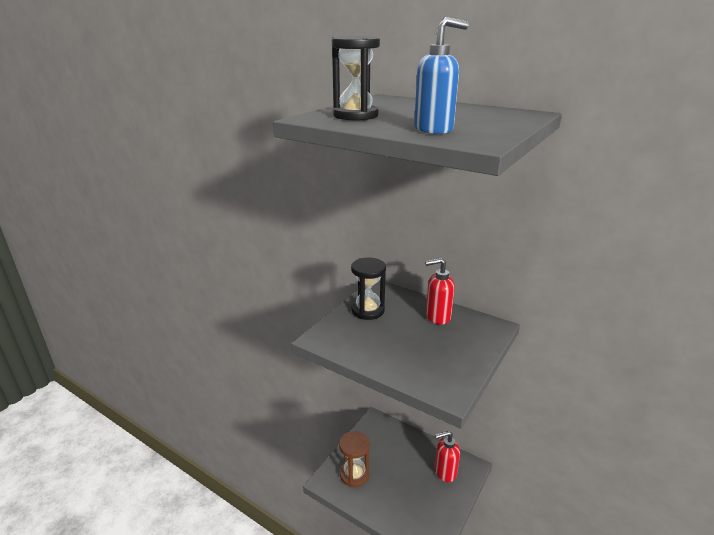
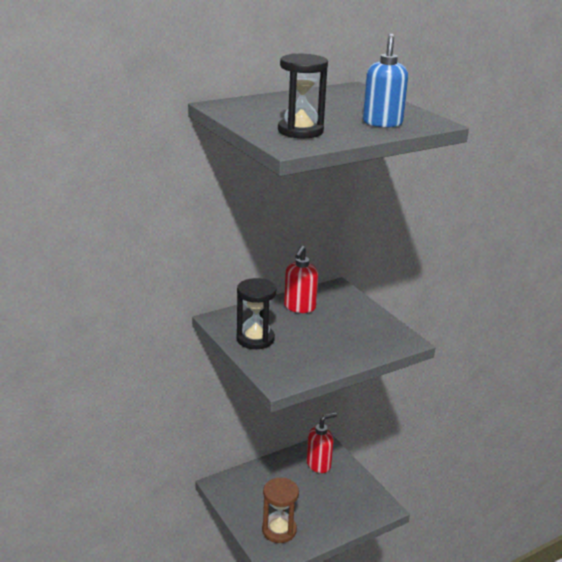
camera: 65 degrees left, 0 degrees up
(445, 472) = (319, 464): red soap dispenser -> red soap dispenser turned 135 degrees counterclockwise

